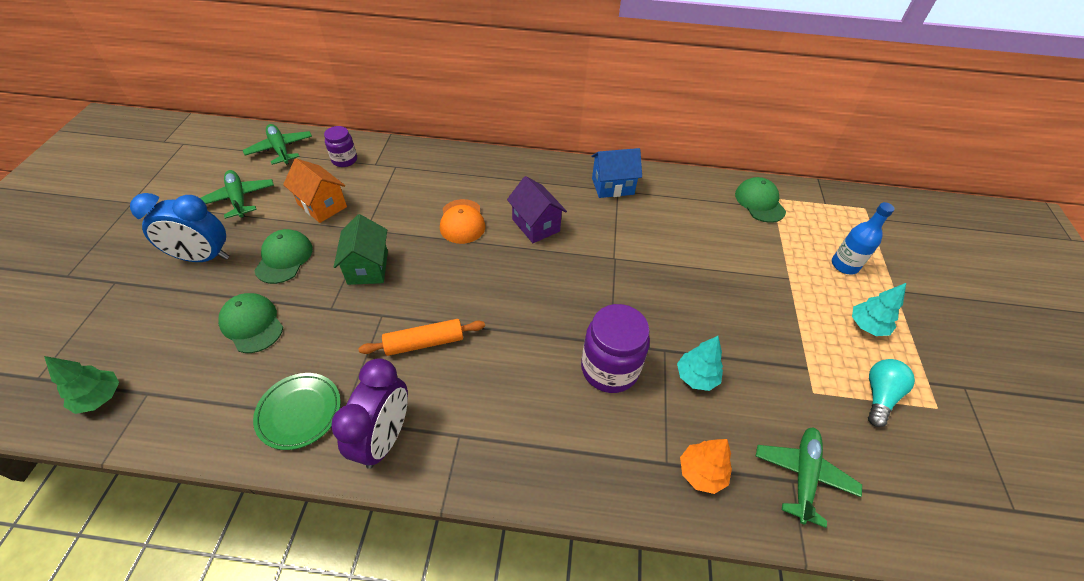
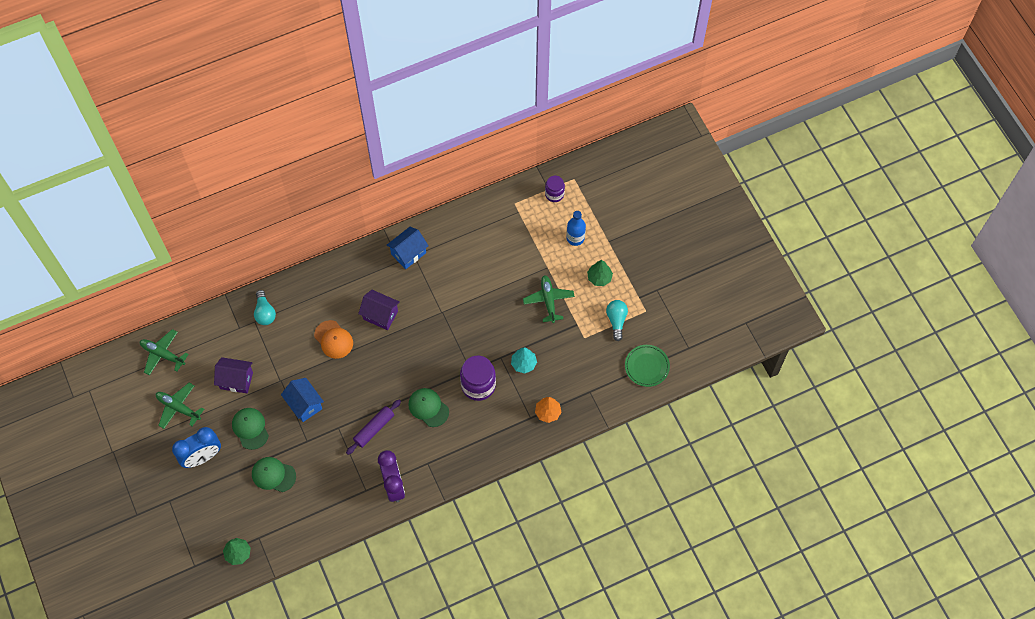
camera: 30 degrees left, 15 degrees up
(299, 412) = (342, 499): green plate -> green plate (647, 366)
(322, 205) = (236, 380): orange house -> purple house
(344, 160) = (215, 336): purple jar -> purple jar (554, 194)
(368, 267) = (304, 404): green house -> blue house
(413, 164) = (265, 312): none -> turquoise light bulb
(424, 342) = (374, 429): orange rolling pin -> purple rolling pin
(759, 202) = (507, 212): green cap -> green cap (428, 407)
(803, 475) = (593, 386): green plane -> green plane (548, 300)
(867, 326) = (599, 278): turquoise tree -> green tree

